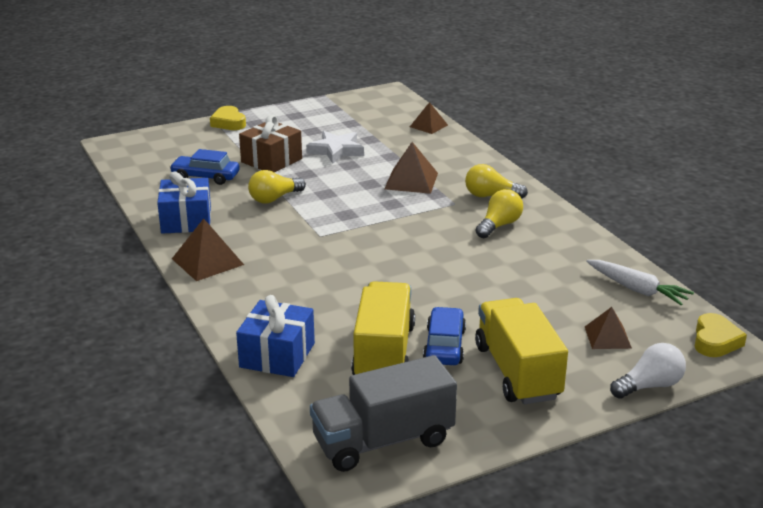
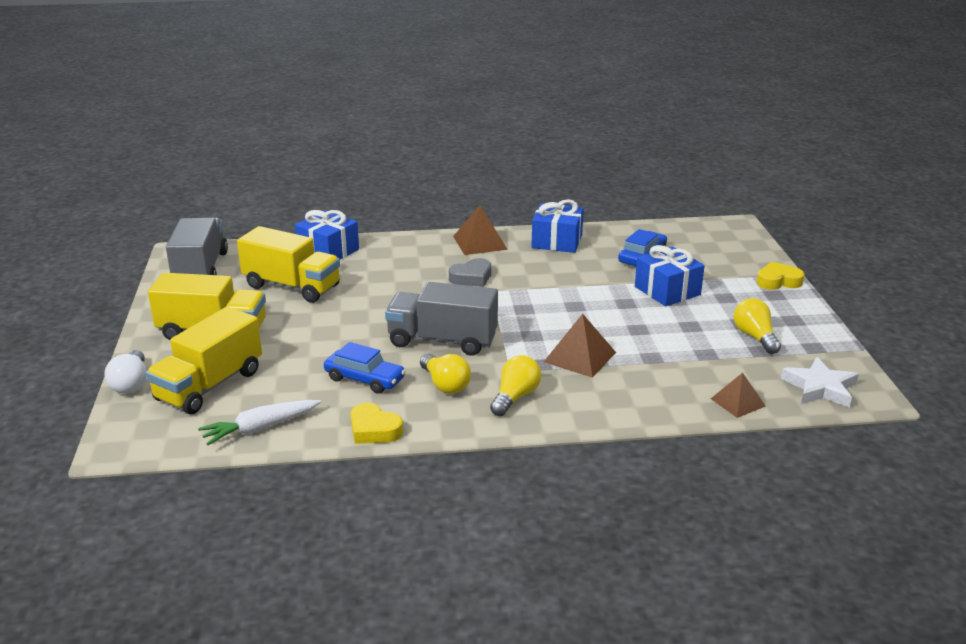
camera: 110 degrees right, 0 degrees up
(271, 160) = (667, 291): brown gift -> blue gift
(274, 198) = (578, 281): yellow light bulb -> yellow light bulb (755, 337)
(297, 250) = (471, 277): none -> grey heart
(336, 150) = (679, 328): white star -> white star (820, 388)
(431, 240) = (442, 340): none -> grey truck
(444, 346) = (276, 311): blue car -> blue car (364, 379)
(607, 337) = (209, 385): brown pyramid -> yellow truck
(715, 341) = (142, 441): yellow heart -> yellow heart (374, 430)

